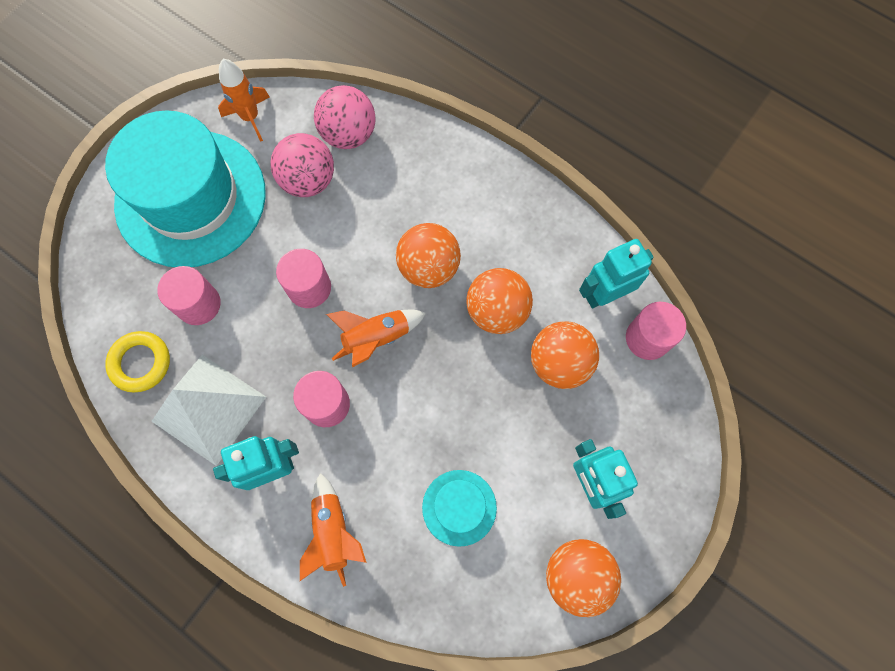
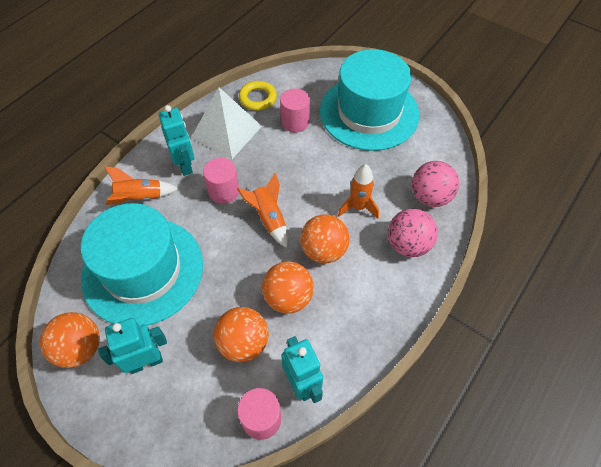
camera: 90 degrees right, 15 degrees down
(250, 117) = (434, 139): orange rocket -> orange rocket (358, 207)
(308, 180) = (389, 174): pink ball -> pink ball (408, 244)
(309, 287) = (307, 178): pink cylinder -> none
(459, 507) = (143, 270): turquoise hat -> turquoise hat, size x2.29

